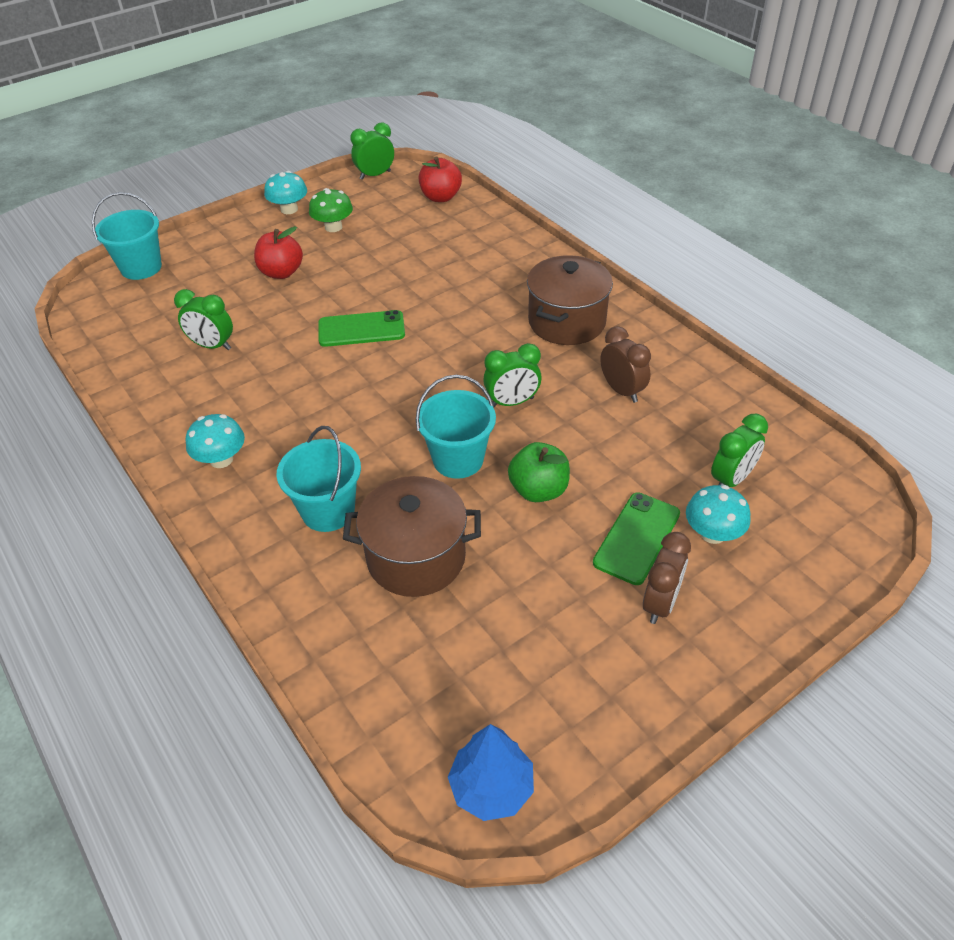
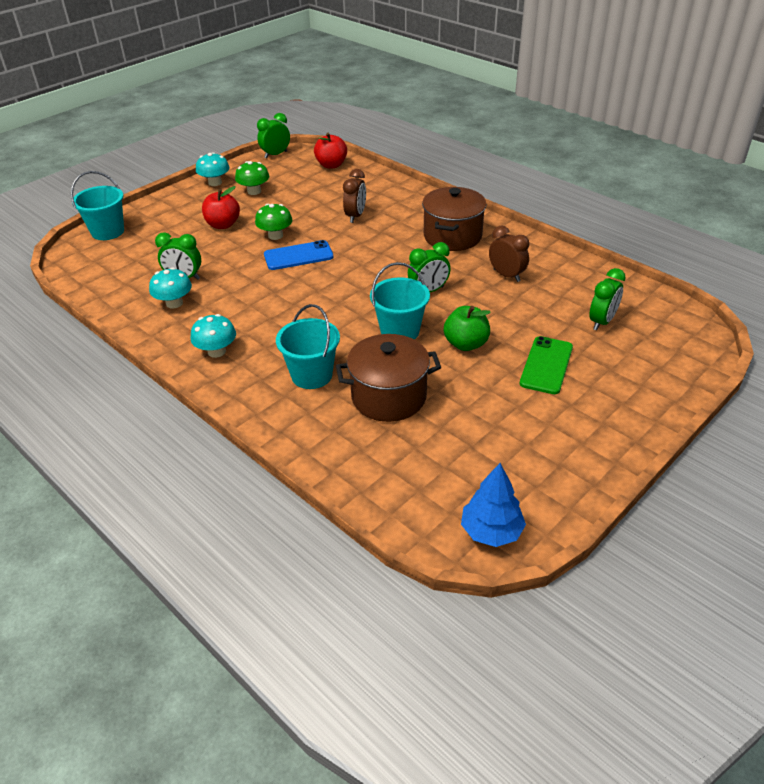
camera: 10 degrees left, 5 degrees down
(341, 296) = (275, 235): none -> green mushroom
(361, 329) = (298, 256): green phone -> blue phone
(660, 603) = (575, 403): brown clock -> brown clock (355, 216)
(712, 533) = (599, 356): turquoise mushroom -> turquoise mushroom (174, 303)

